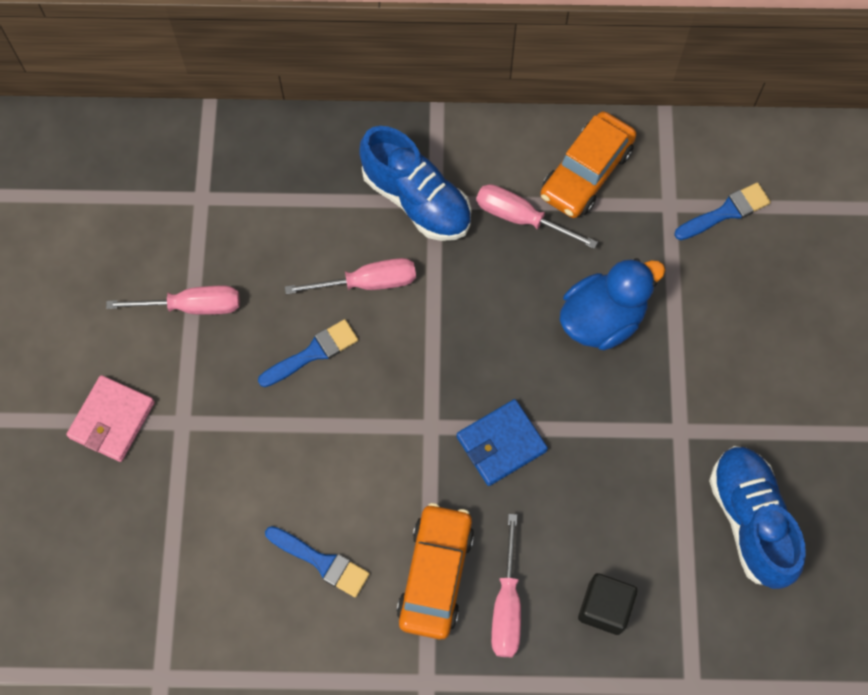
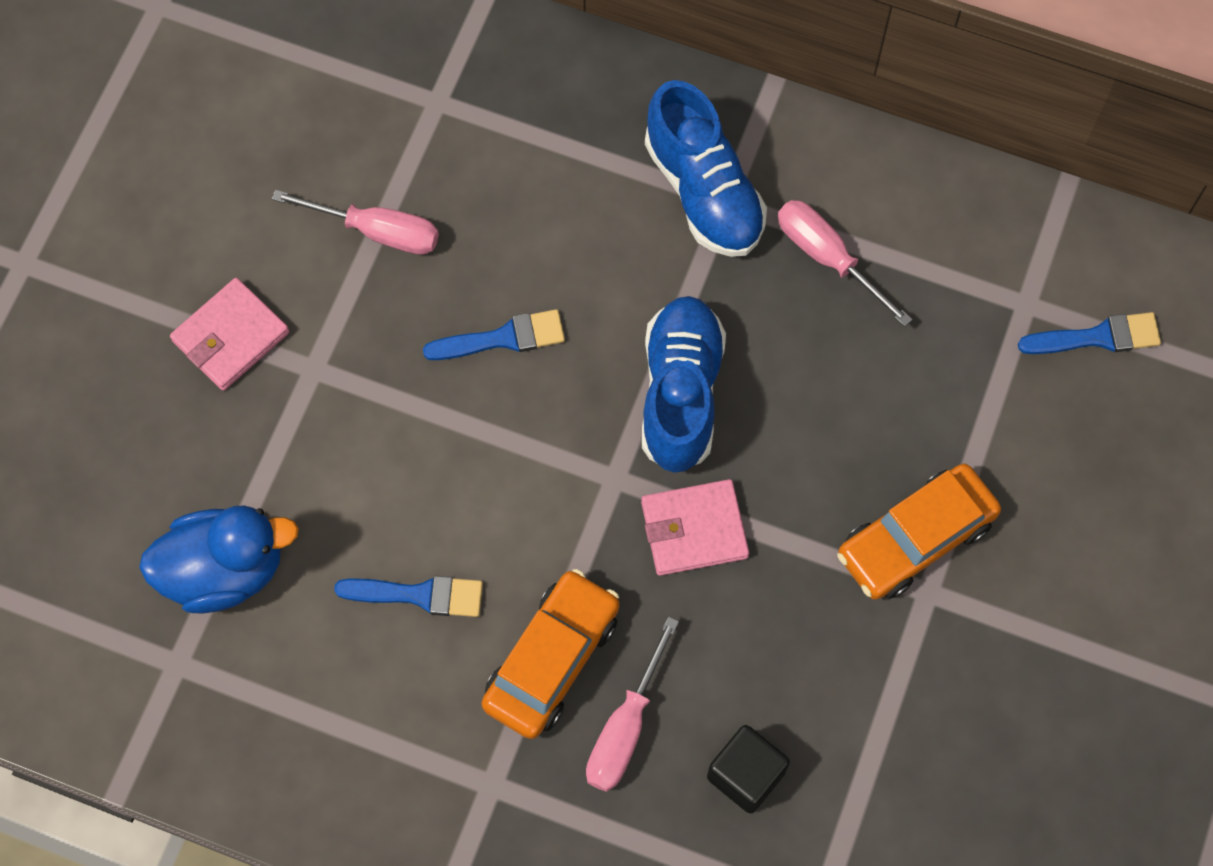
camera: 20 degrees right, 0 degrees up
(321, 562) = (418, 595): blue brush -> blue brush turned 45 degrees counterclockwise
(368, 282) = (604, 274): pink screwdriver -> none
(501, 444) = (694, 530): blue wallet -> pink wallet
(586, 173) = (934, 227): orange car -> orange car (915, 538)
(602, 319) = (882, 419): blue duck -> blue duck (224, 570)
(750, 520) = (973, 734): blue shoe -> blue shoe (680, 393)

